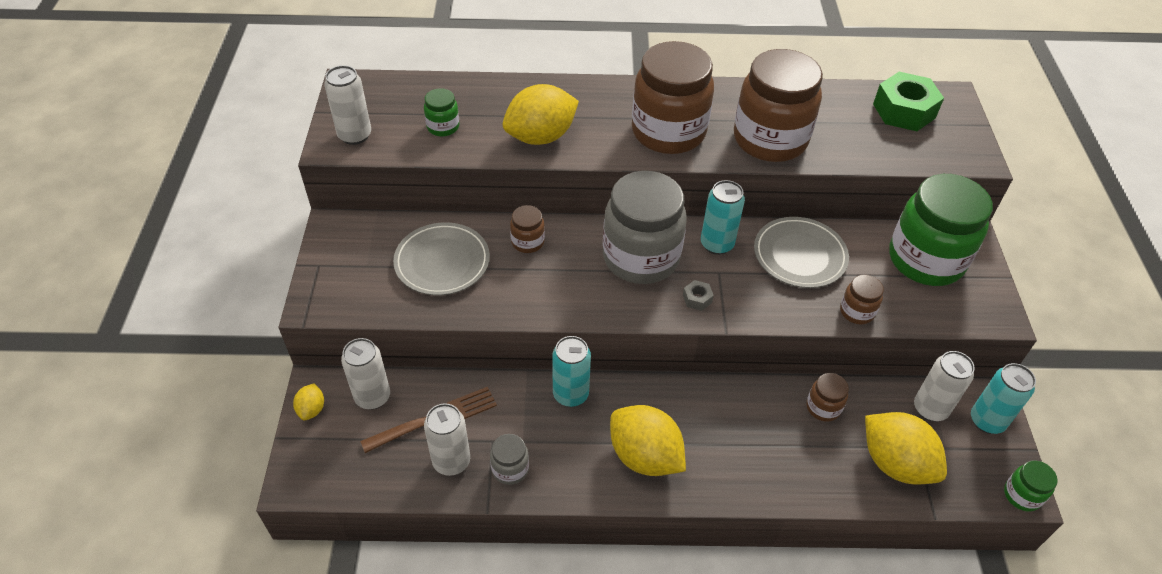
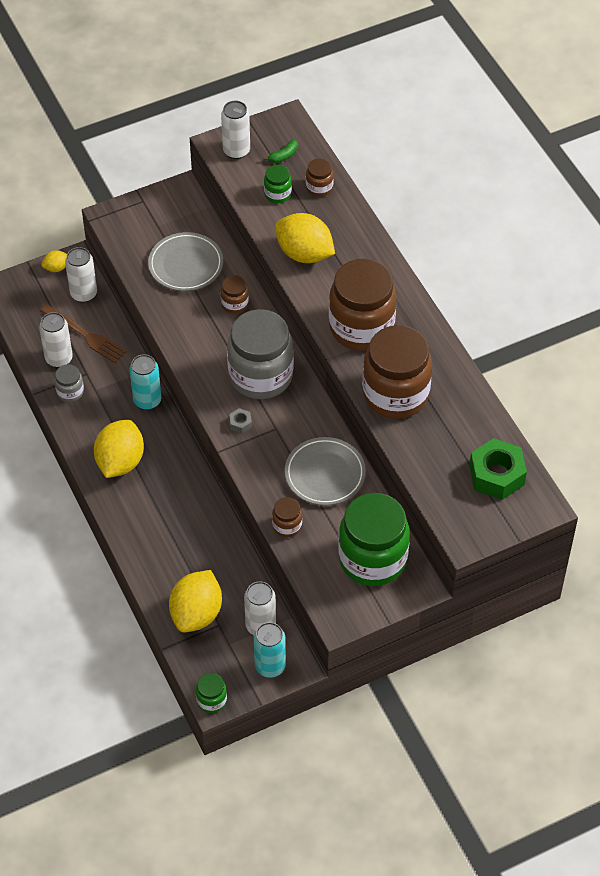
camera: 65 degrees right, 5 degrees up
(395, 104) = (283, 156): none -> green banana
(717, 244) = (304, 417): turquoise can -> none
(823, 407) = (222, 556): brown jar -> brown jar (319, 188)

